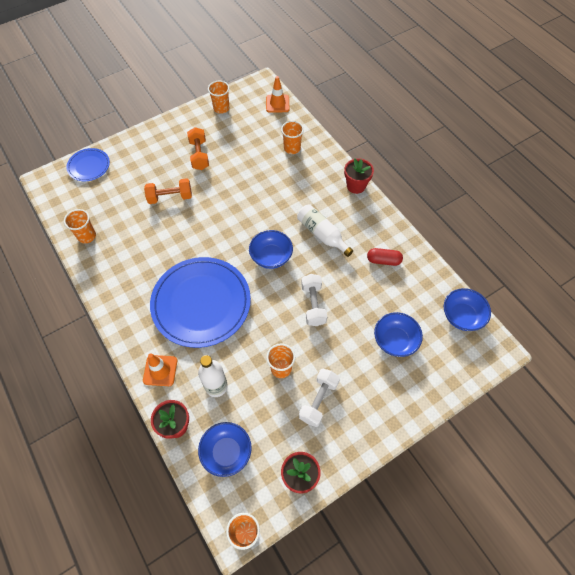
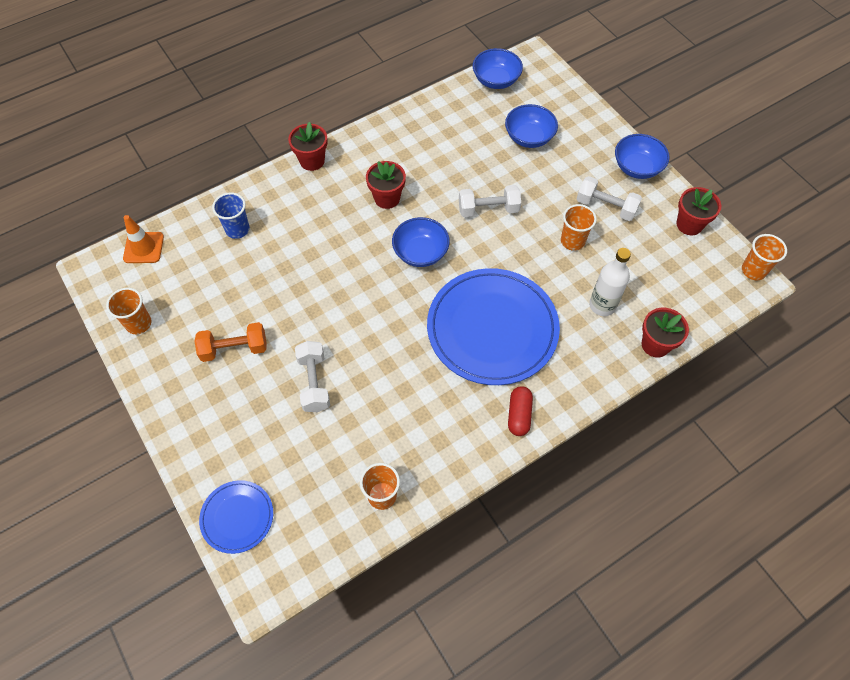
camera: 90 degrees left, 0 degrees up
(160, 370) = (589, 368): orange traffic cone -> none
(170, 197) = (314, 382): orange dumbbell -> white dumbbell
(226, 452) = (676, 291): blue bowl -> blue bowl (637, 167)
(292, 148) = (237, 229): orange cup -> blue cup
(322, 234) = (387, 198): white bottle -> red flower pot
(383, 260) = (426, 140): red capsule -> red capsule (519, 415)

